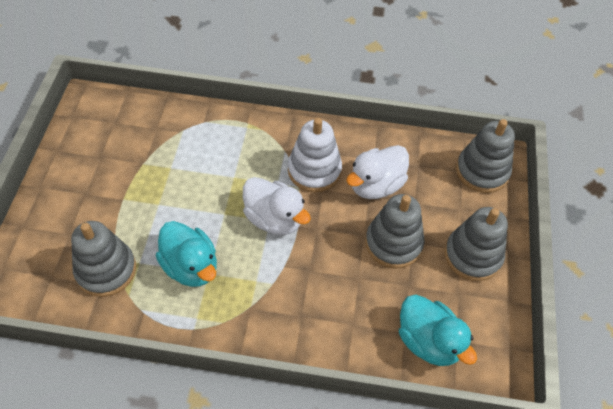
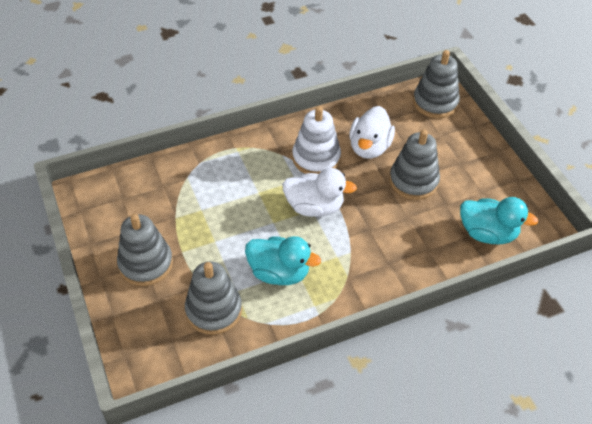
camera: 30 degrees left, 5 degrees down
(472, 255) = (472, 162): grey stacking toy -> grey stacking toy (146, 263)

